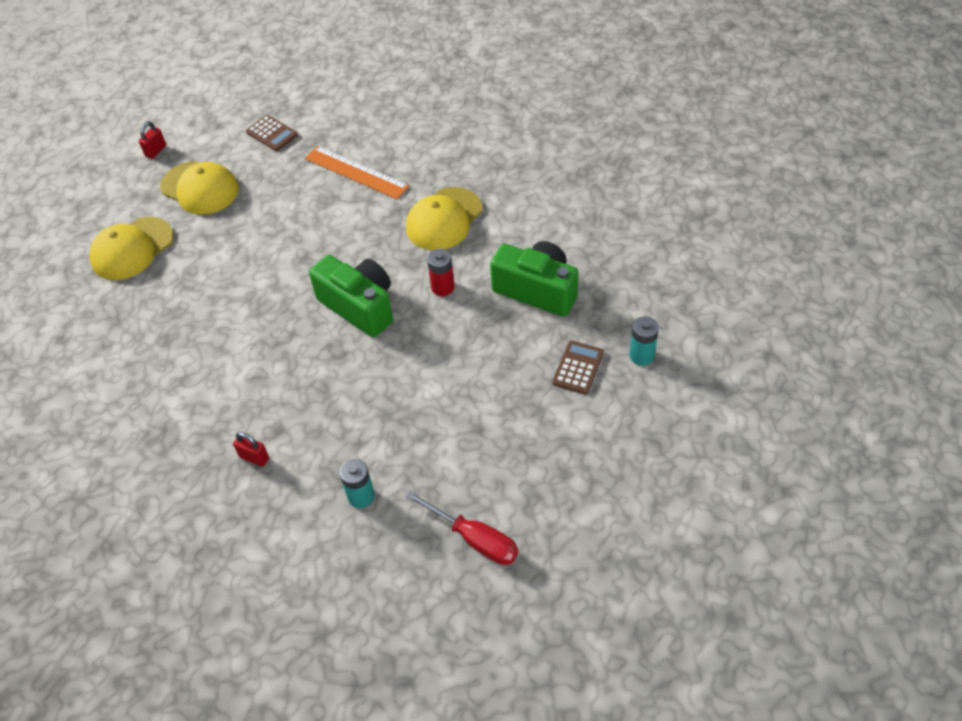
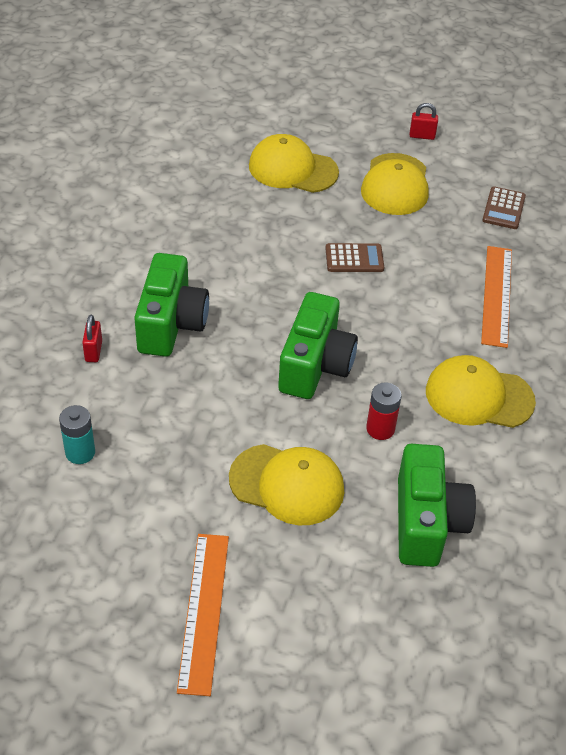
camera: 60 degrees right, 5 degrees down
(257, 391) = (171, 323): none -> green camera
(464, 362) = (287, 484): none -> yellow cap
(475, 539) = (62, 572): red screwdriver -> none
(552, 450) = (204, 611): none -> orange ruler
(578, 368) = (333, 602): brown calculator -> brown calculator (354, 258)
(641, 355) = (385, 667): turquoise battery -> none

